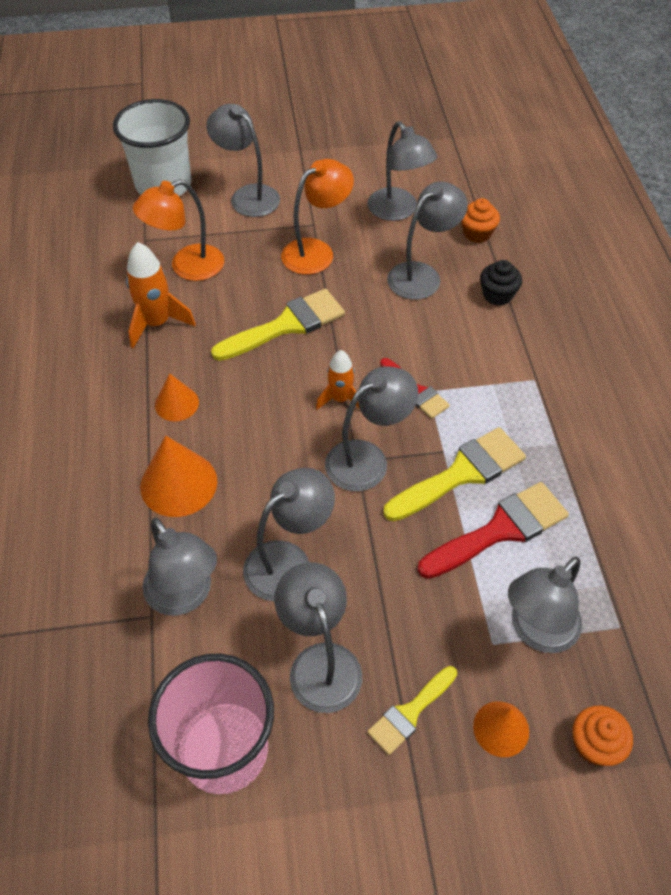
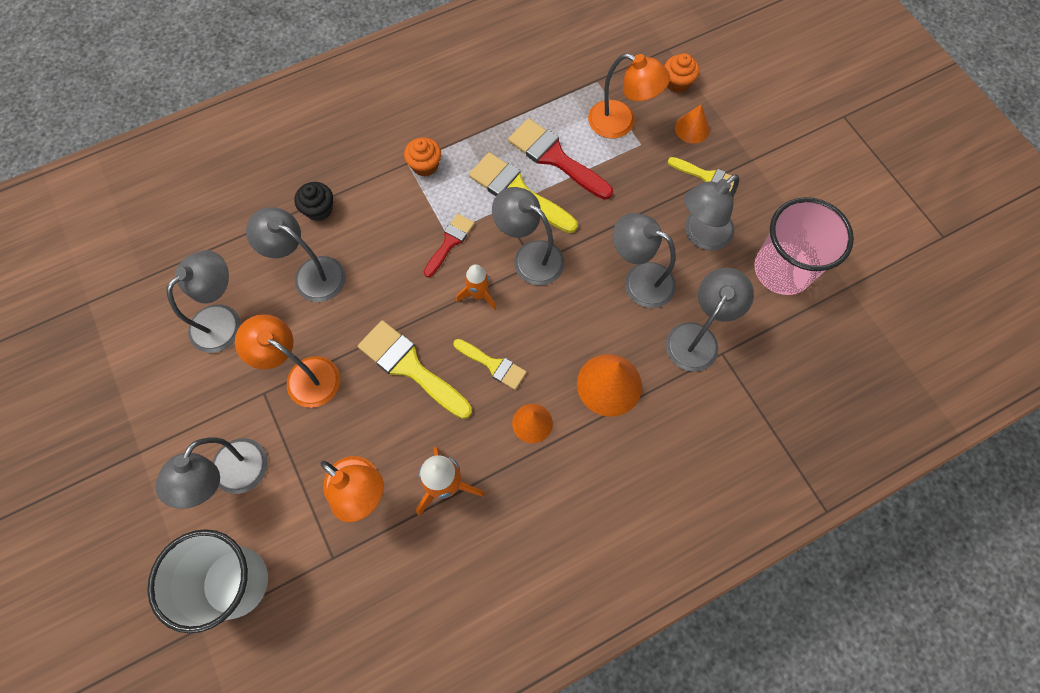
camera: 110 degrees left, 15 degrees up
(254, 389) = (493, 365): none -> yellow brush
(477, 233) = (240, 243): orange cupcake -> orange cupcake (425, 165)
(536, 631) = (621, 123): grey lamp -> orange lamp

